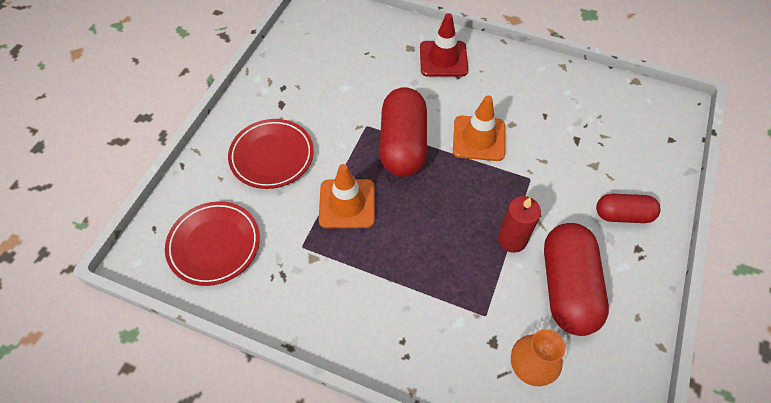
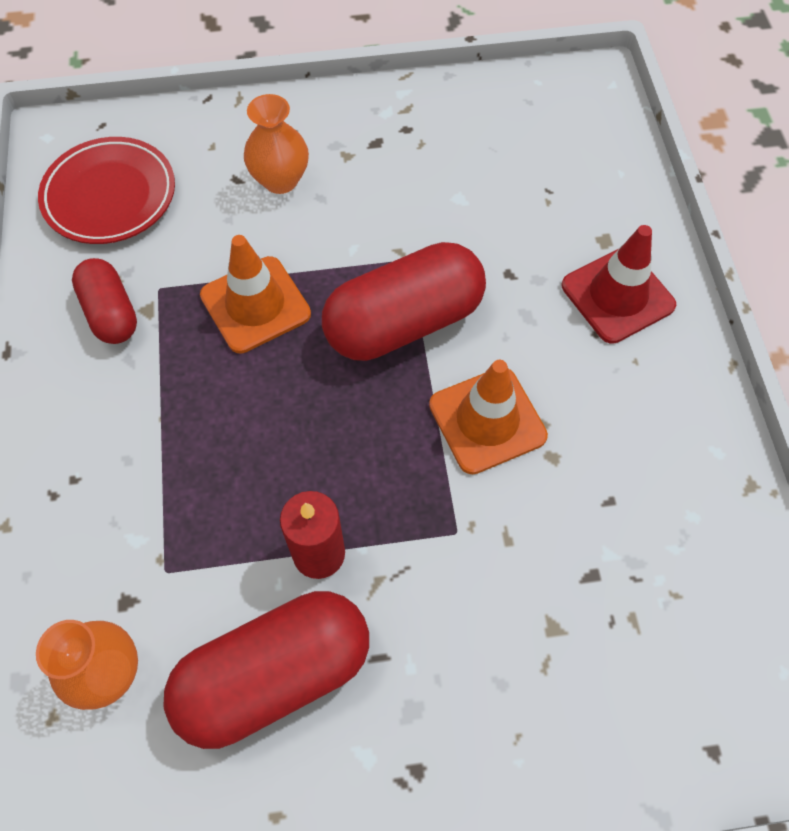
camera: 60 degrees right, 5 degrees up
(272, 156) = (280, 180): red plate -> orange vase
(623, 215) = (473, 718): red capsule -> red capsule (111, 313)

